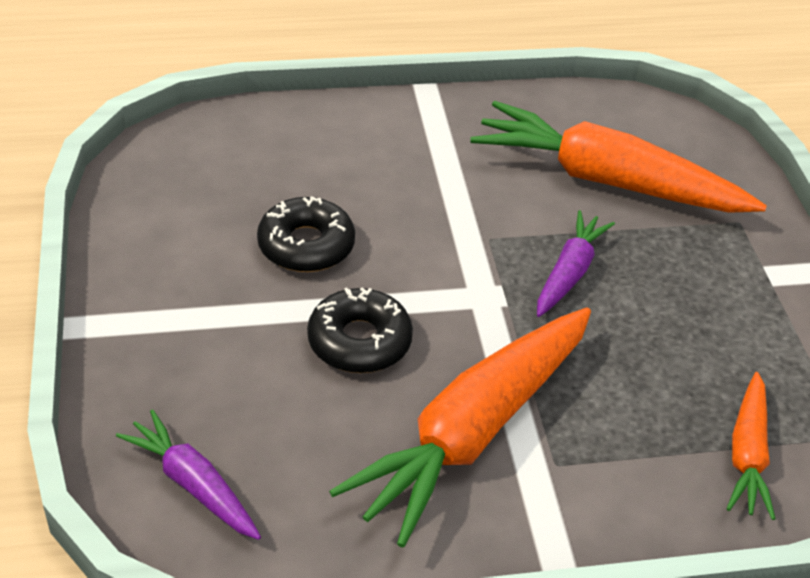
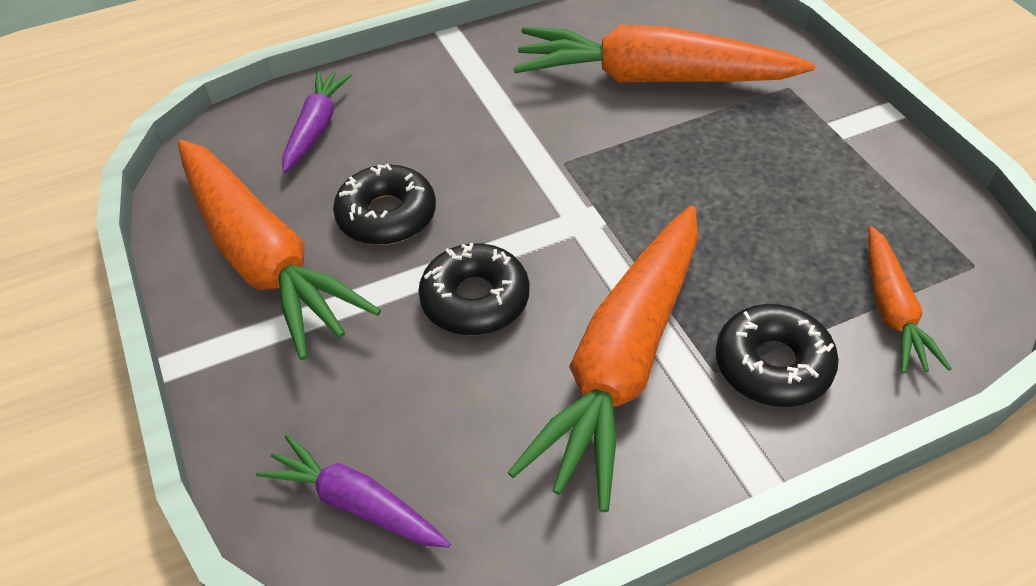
camera: 10 degrees left, 5 degrees up
(182, 255) = (264, 258): none -> orange carrot
(569, 272) = (653, 175): purple carrot -> purple carrot (316, 128)
(611, 472) = (773, 365): none -> black donut

